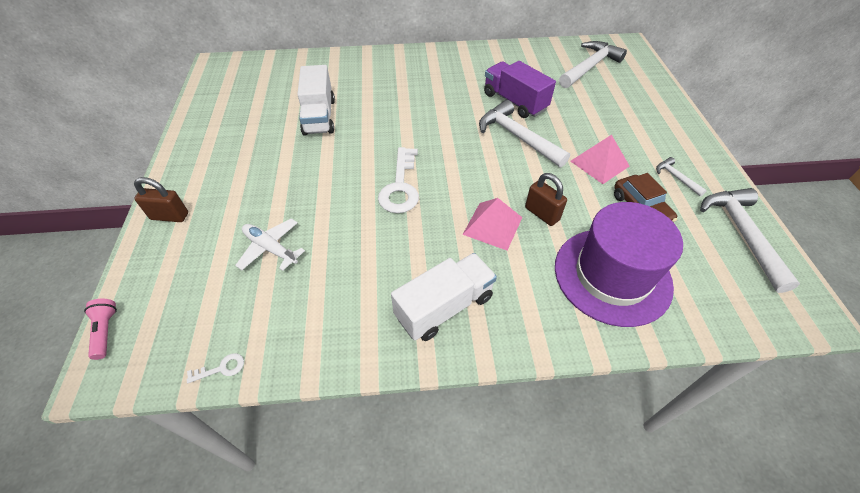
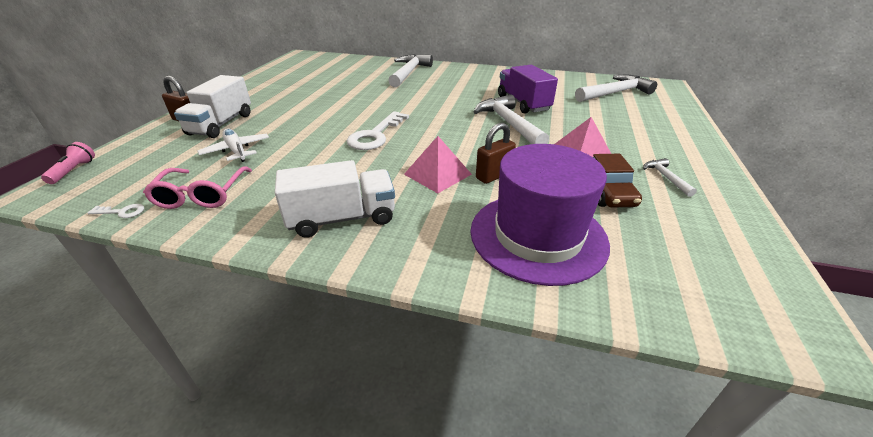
camera: 20 degrees right, 15 degrees down
(286, 321) = (201, 195): none -> pink glasses
(319, 116) = (348, 88): white truck -> white truck (221, 124)
(542, 214) = (493, 175): brown padlock -> brown padlock turned 75 degrees clockwise
(742, 234) = (729, 237): white hammer -> white hammer (409, 73)

